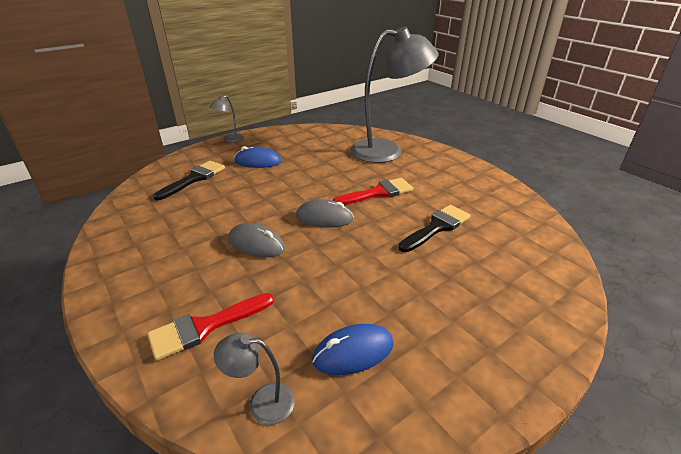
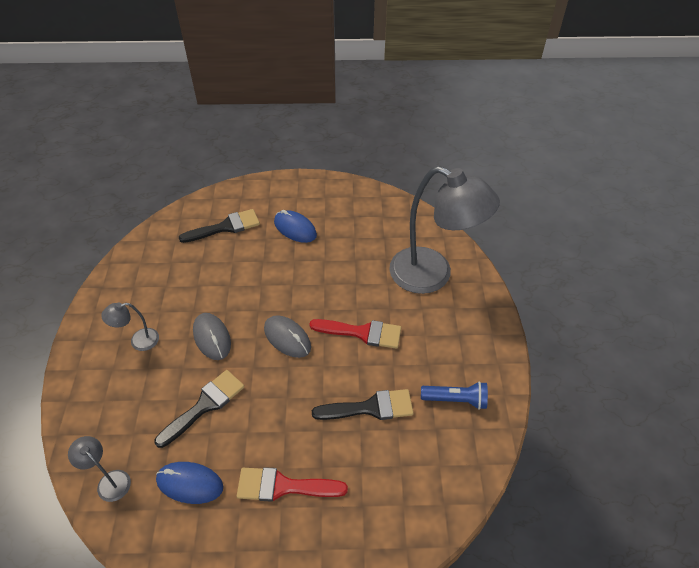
camera: 35 degrees right, 15 degrees up
(205, 327) = (122, 398): red brush -> red brush (283, 486)
(230, 139) = (297, 181): grey lamp -> grey lamp (138, 341)
(301, 289) = (205, 405): none -> black brush
(483, 199) = (456, 400): none -> blue flashlight

